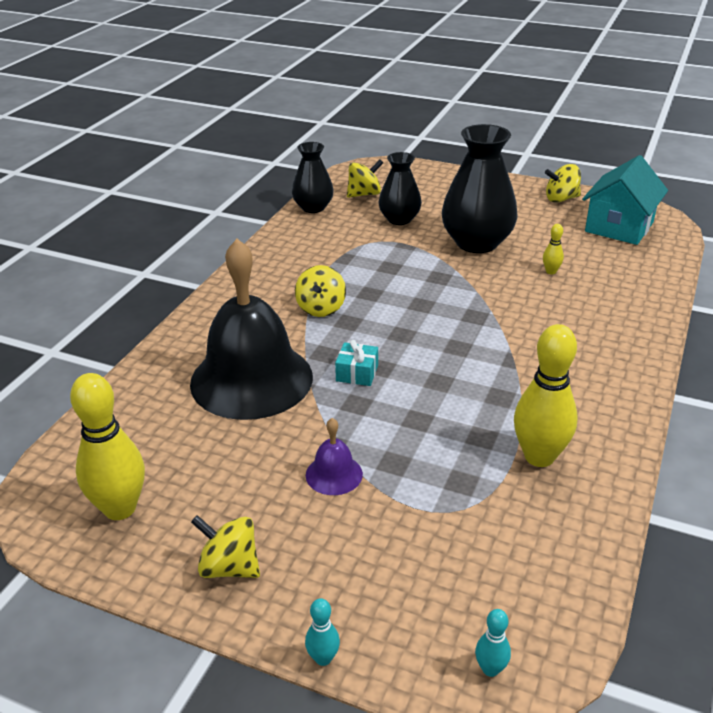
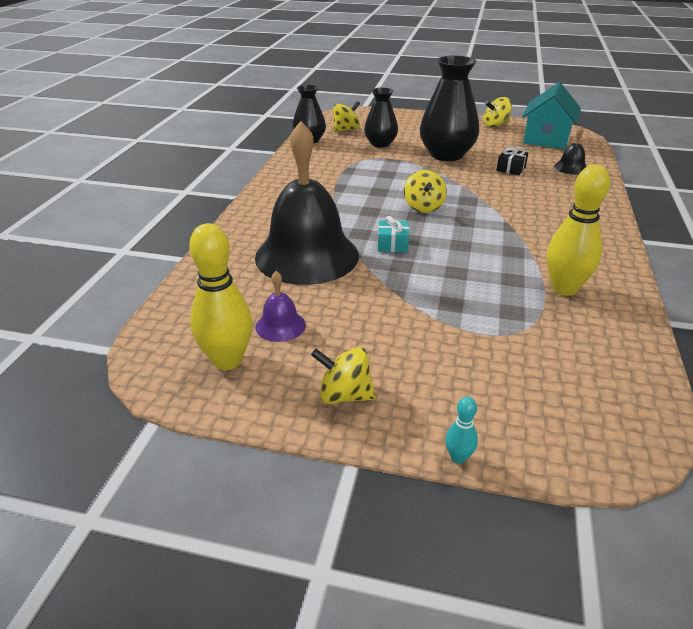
camera: 10 degrees left, 0 degrees up
(321, 308) = (344, 204): yellow spinning top -> yellow spinning top (423, 207)
(334, 474) = (405, 316): purple bell -> purple bell (280, 326)
(490, 669) = (604, 447): turquoise bowling pin -> none
(551, 271) = (511, 169): yellow bowling pin -> black gift
(631, 276) = (571, 168): none -> black bell

